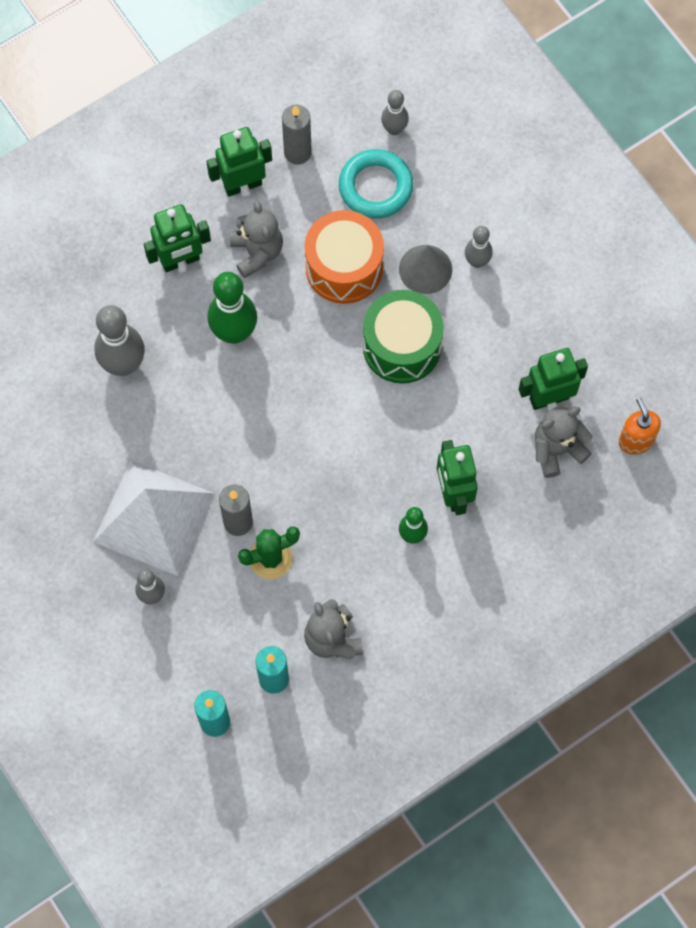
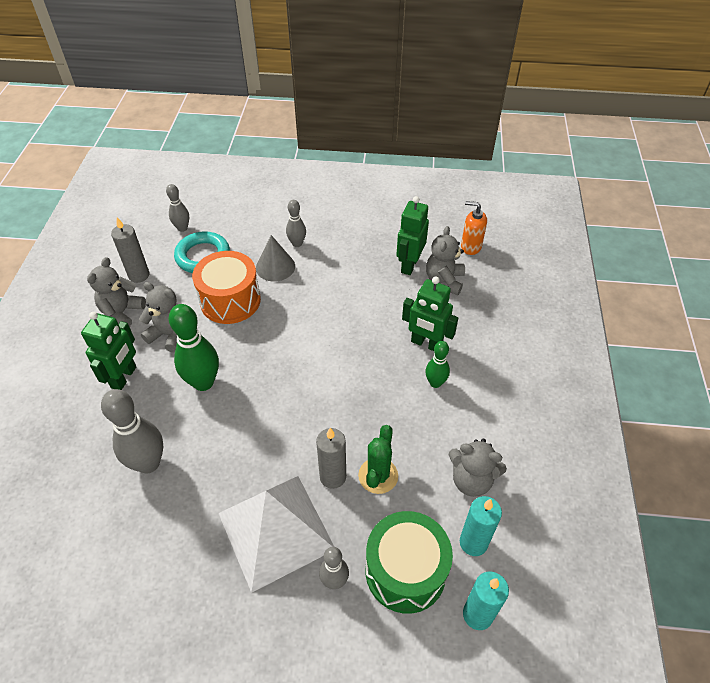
camera: 50 degrees left, 20 degrees down
(242, 185) = (122, 312): green robot -> grey teddy bear
(402, 346) = (308, 307): green drum -> green drum (405, 571)

